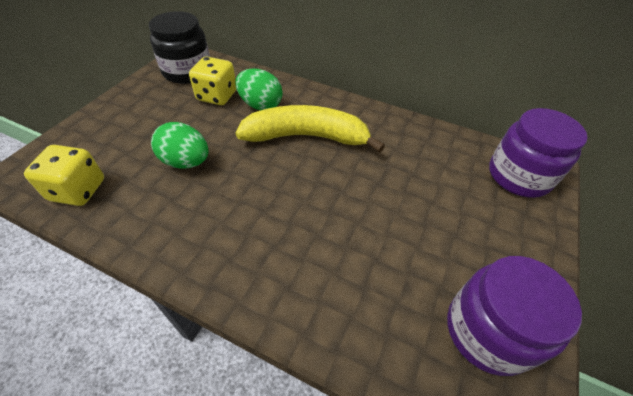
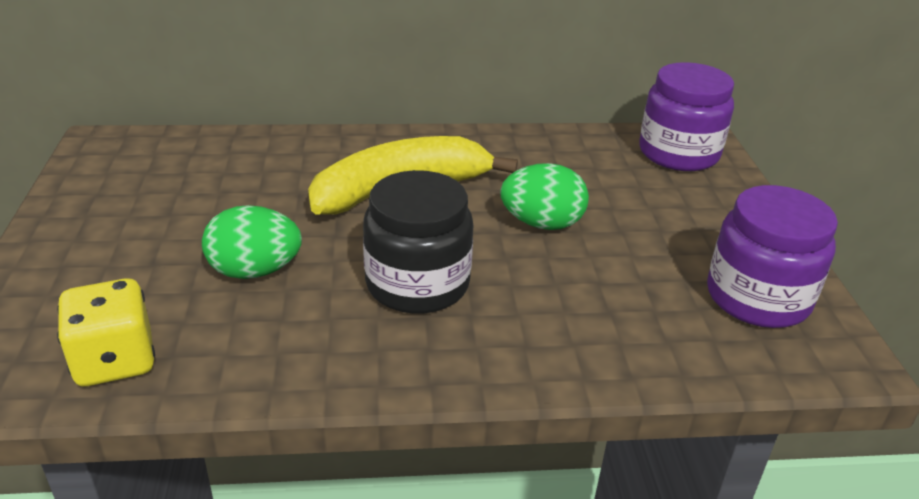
camera: 30 degrees left, 15 degrees down
(187, 71) = (130, 163): black jar -> black jar (417, 284)
(217, 96) = (216, 180): yellow dice -> none
(260, 105) = (297, 173): green egg -> green egg (542, 223)

